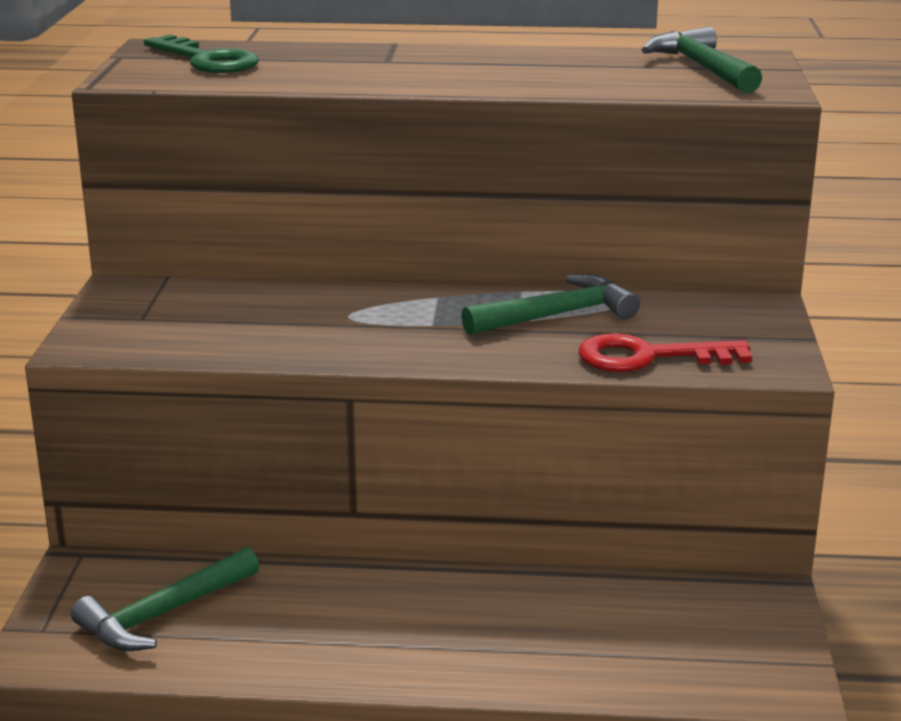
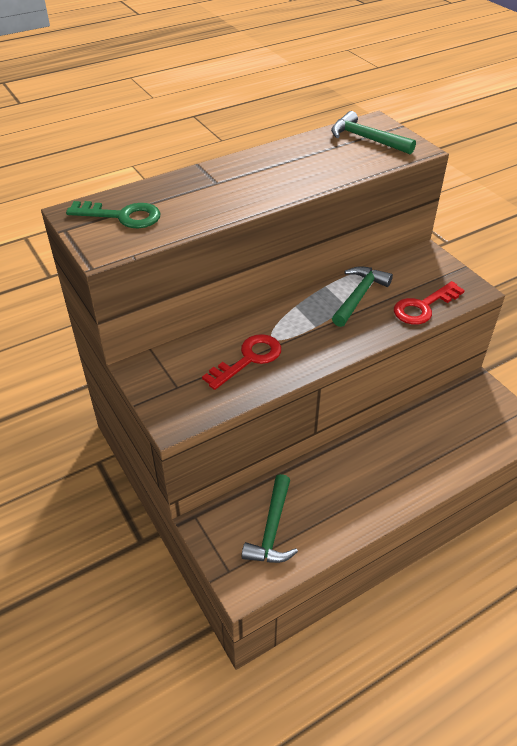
camera: 35 degrees left, 20 degrees up
(279, 324) = (248, 359): none -> red key

